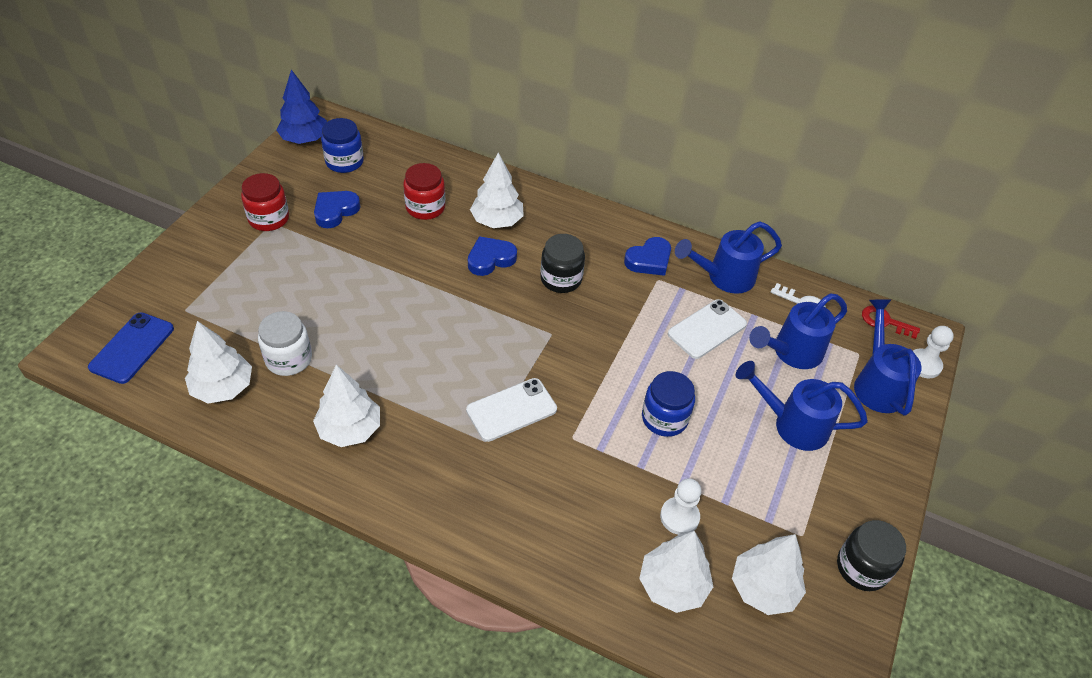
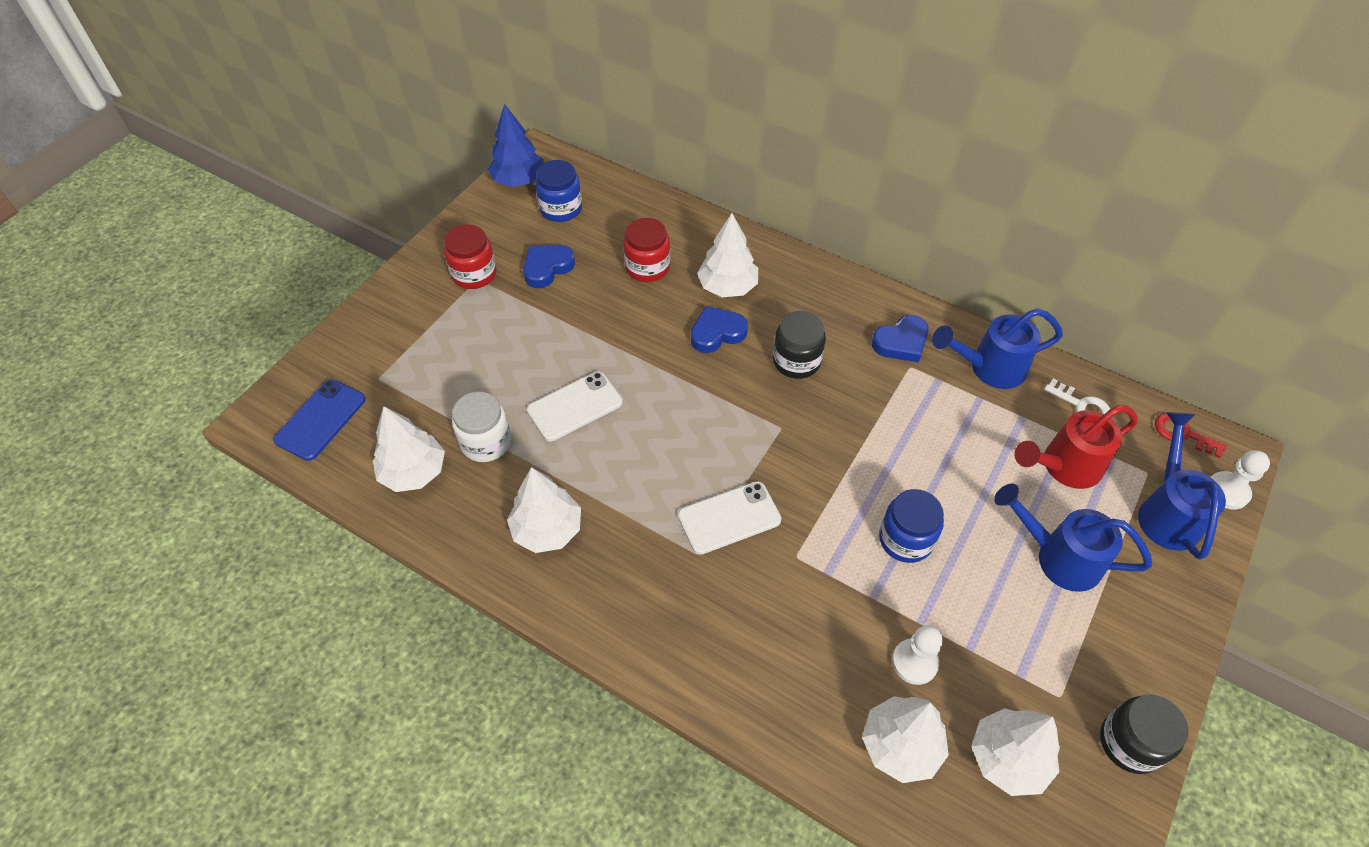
camera: 10 degrees right, 5 degrees up
(707, 329) = (964, 432): white phone -> white phone (575, 406)
(791, 352) = (1064, 467): blue watering can -> red watering can

